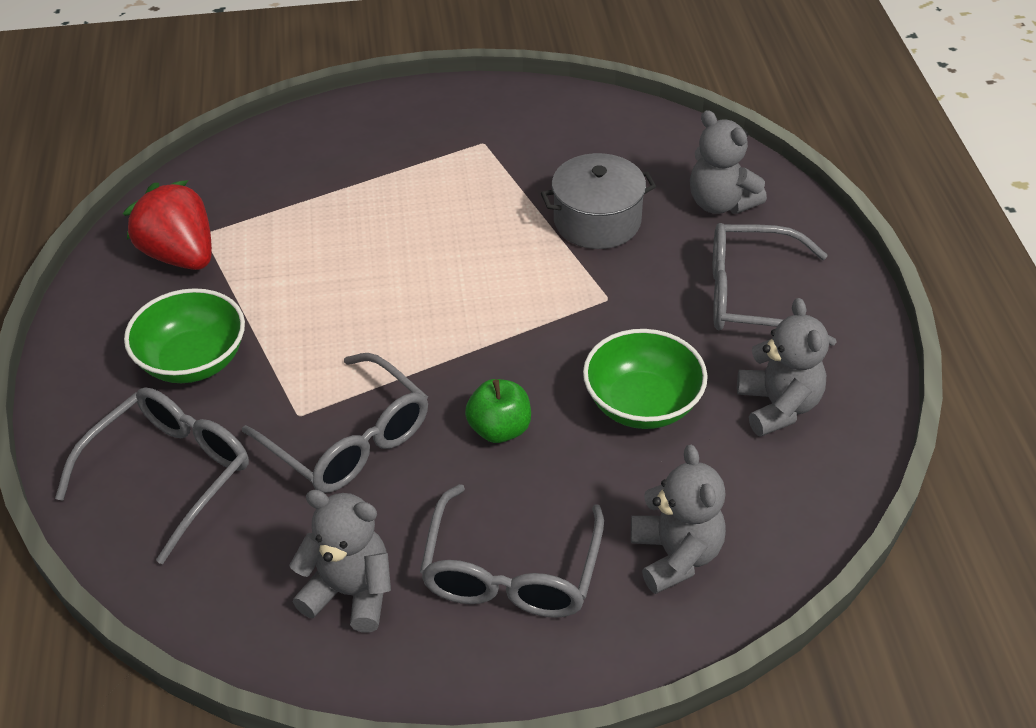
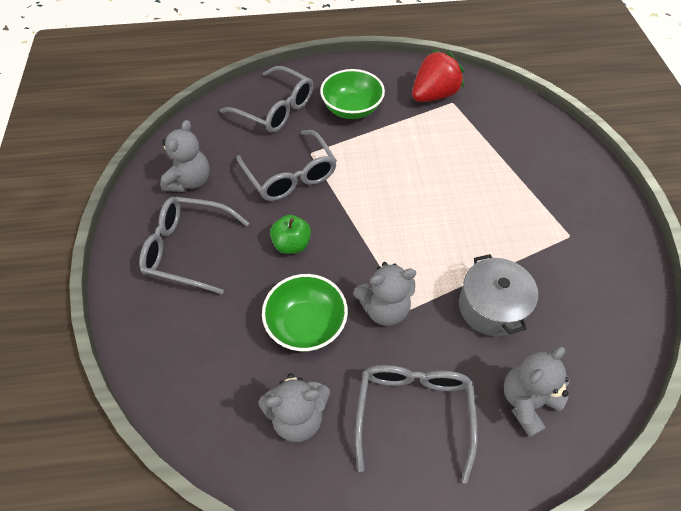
camera: 90 degrees right, 10 degrees up
(349, 440) = (290, 175): grey glasses -> grey glasses turned 75 degrees counterclockwise
(676, 555) = (181, 334): grey teddy bear -> grey teddy bear (384, 308)

